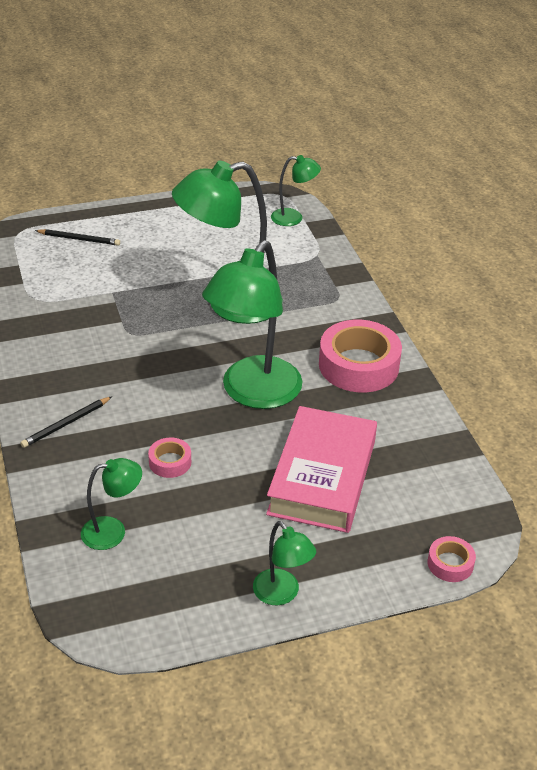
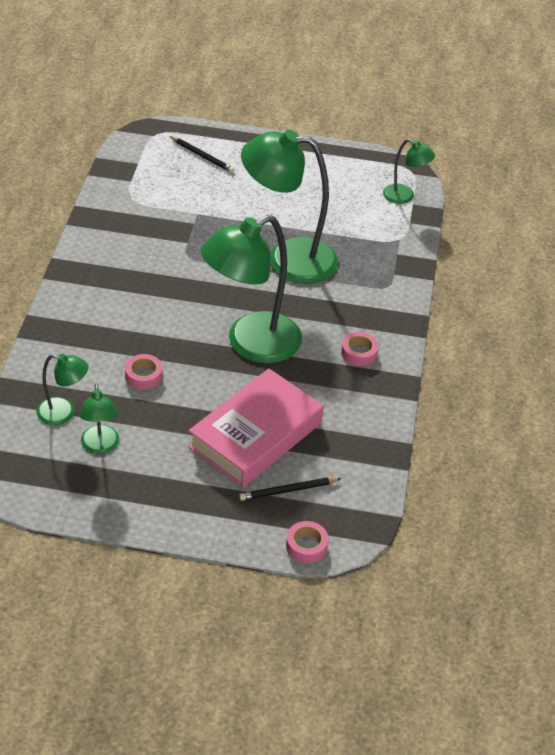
camera: 25 degrees right, 5 degrees up
(66, 424) = (85, 314): black pencil -> black pencil (288, 490)
(281, 594) = (155, 513): green lamp -> green lamp (100, 446)
(358, 365) = (359, 353): pink tape -> pink tape, size x0.48

